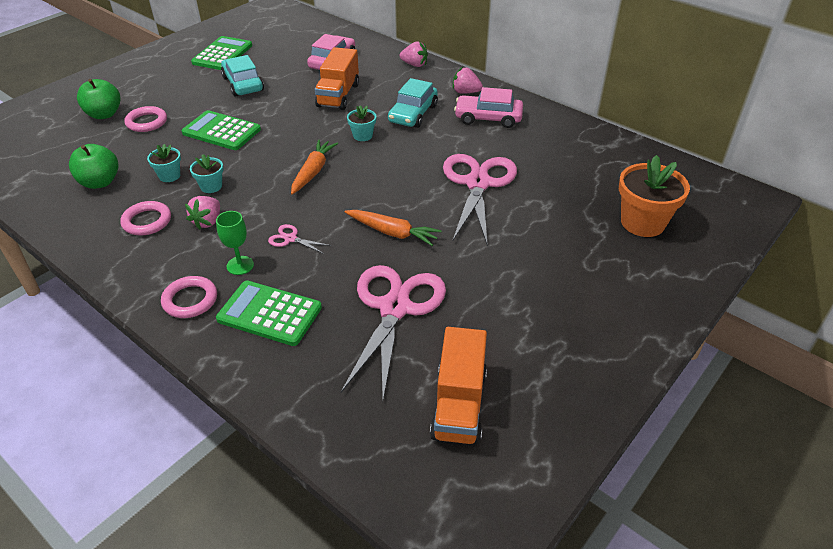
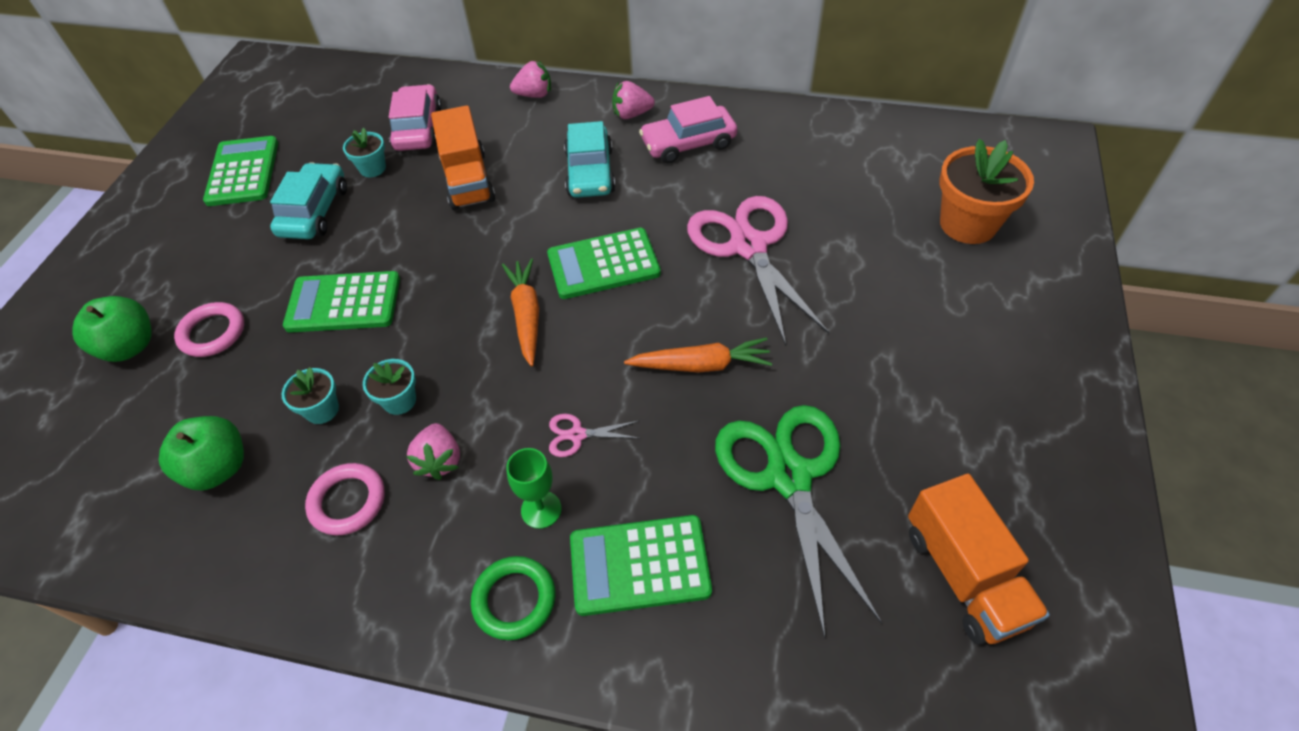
camera: 25 degrees left, 10 degrees up
(190, 300) = (514, 600): pink ring -> green ring
(243, 84) = (314, 211): turquoise car -> turquoise car turned 60 degrees clockwise
(362, 136) = (550, 232): turquoise flower pot -> turquoise flower pot (372, 168)
(379, 162) = (603, 264): none -> green calculator
(394, 308) = (788, 476): pink scissors -> green scissors

